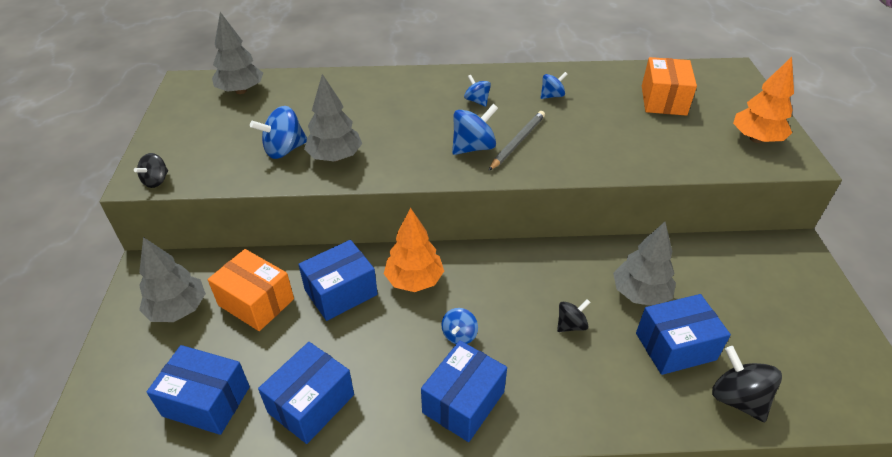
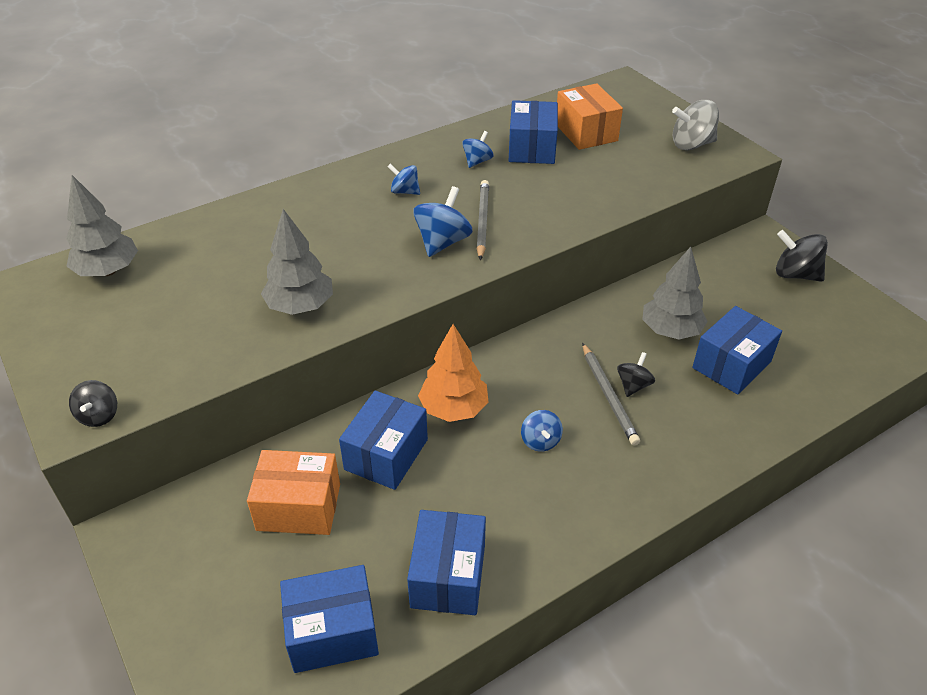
camera: 30 degrees left, 0 degrees up
(178, 309) = (210, 557): grey tree -> none
(284, 150) = (231, 320): blue spinning top -> none
(463, 402) = (592, 500): blue box -> blue box (532, 148)
(543, 324) = (609, 395): none -> grey pencil
(737, 399) = (807, 387): black spinning top -> black spinning top (795, 274)
(756, 139) = (691, 144): orange tree -> grey spinning top

